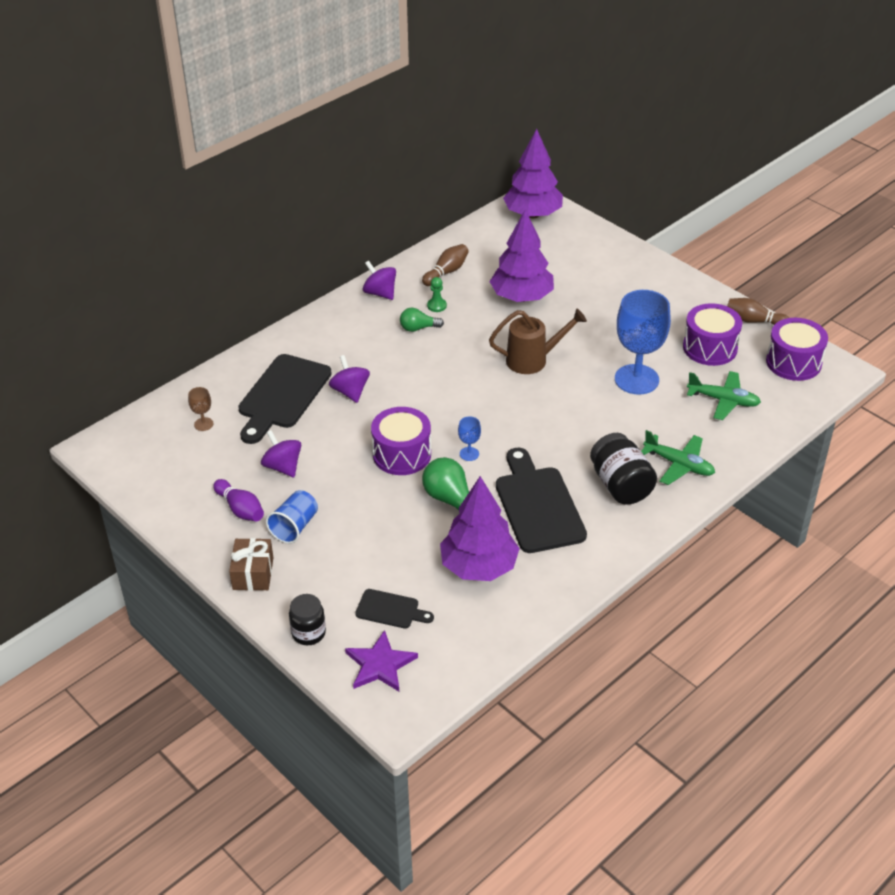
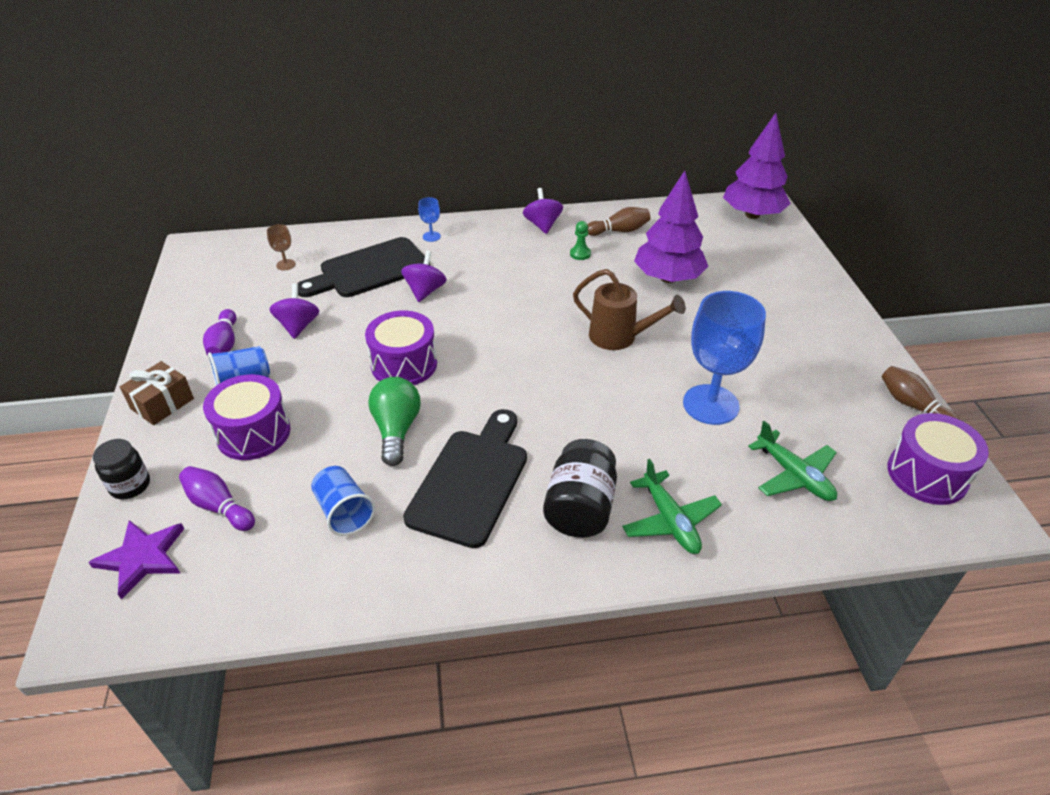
camera: 35 degrees right, 0 degrees up
(390, 610) = (219, 506): black cutting board -> purple bowling pin
(418, 328) = (543, 265): green light bulb -> none
(469, 454) = (463, 394): blue goblet -> blue goblet (431, 236)
(478, 567) = (344, 512): purple tree -> blue cup
(710, 348) = (830, 410): purple drum -> purple drum (253, 433)

